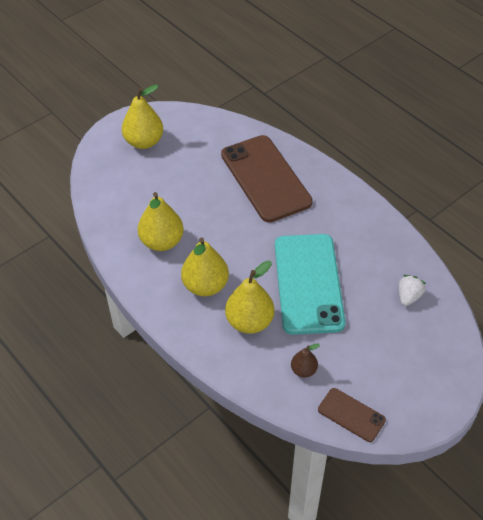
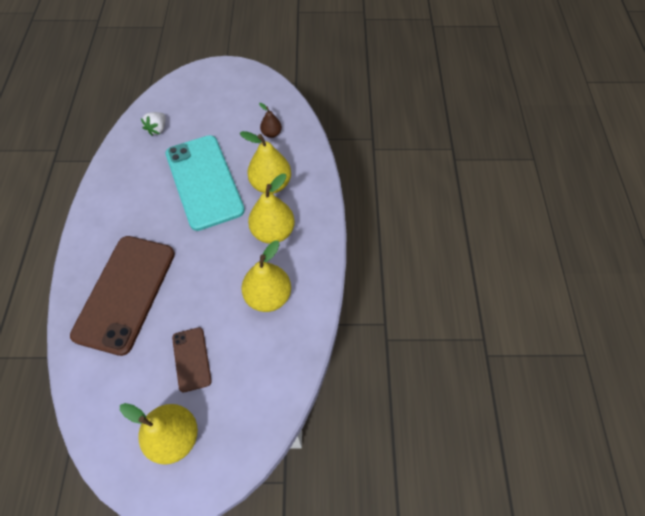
camera: 140 degrees left, 10 degrees up
(308, 283) = (204, 181): turquoise phone -> turquoise phone turned 60 degrees counterclockwise
(351, 415) = (273, 95): brown phone -> brown phone (192, 359)
(408, 296) = (157, 129): white strawberry -> white strawberry turned 45 degrees counterclockwise

